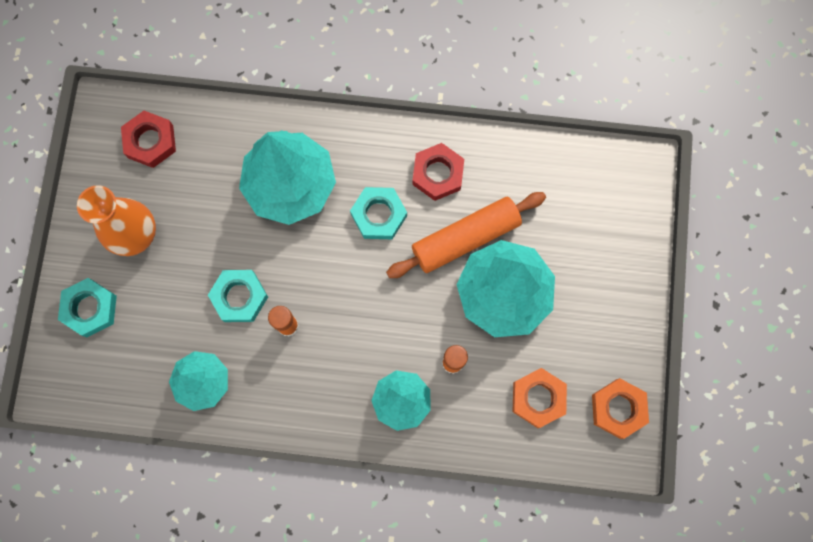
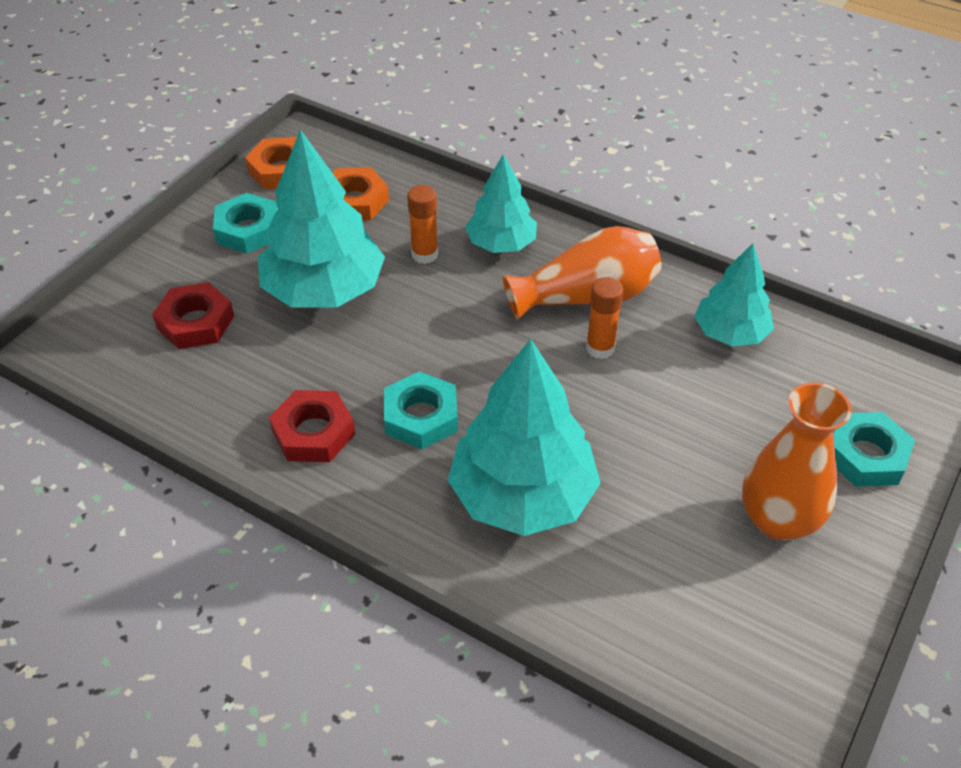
camera: 155 degrees left, 30 degrees down
(150, 141) = (718, 640): red nut -> red nut (195, 322)
(239, 297) = (651, 397): turquoise nut -> turquoise nut (248, 230)
(316, 373) = (587, 296): none -> orange vase
(465, 238) = (329, 354): orange rolling pin -> none

